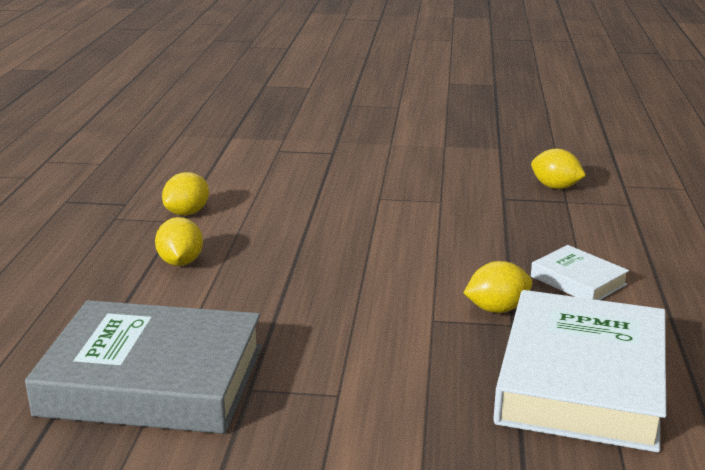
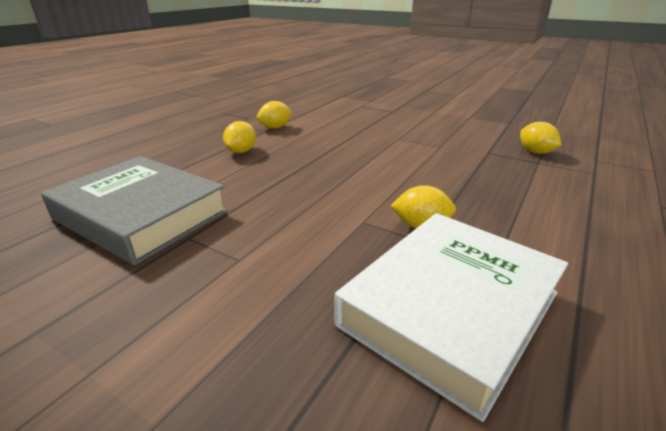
camera: 25 degrees right, 5 degrees up
(578, 280) = (509, 220): white book -> none

